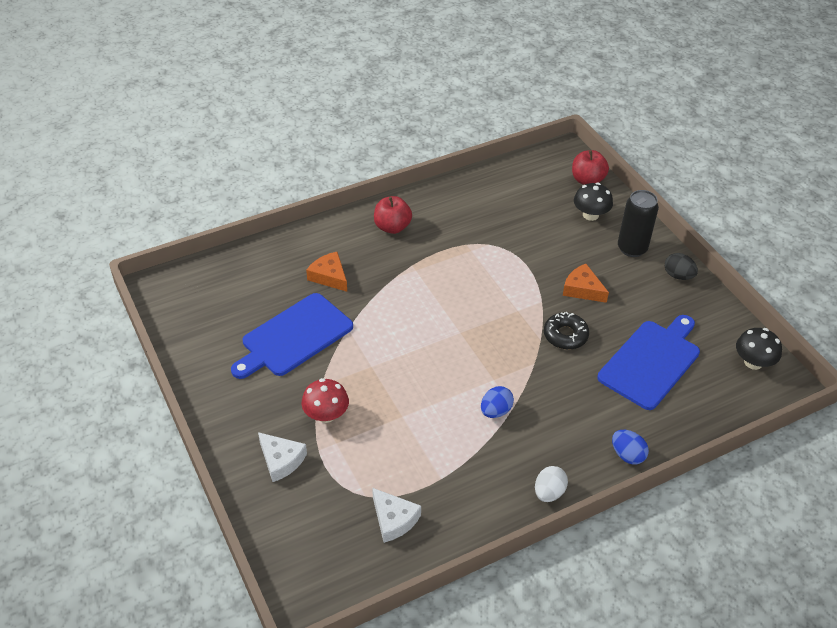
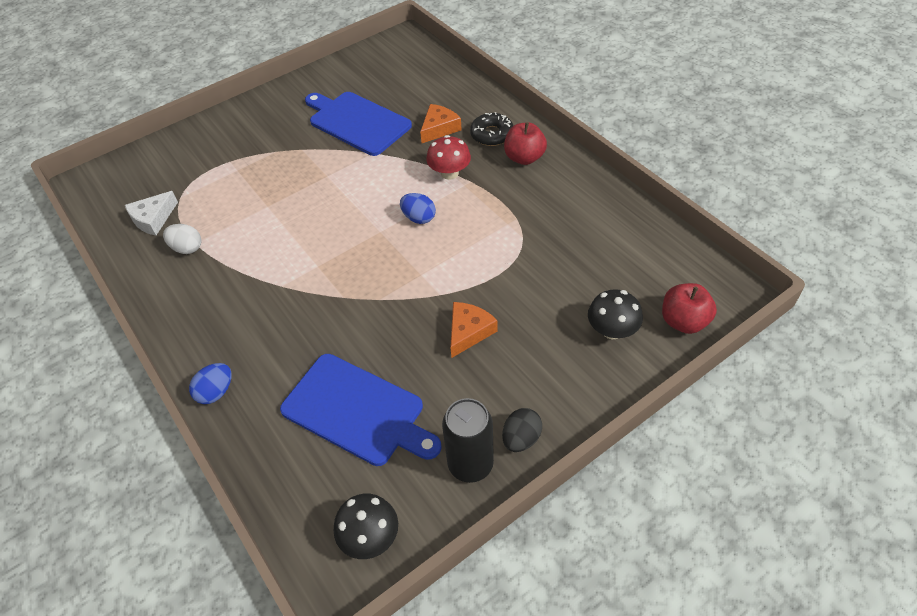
camera: 85 degrees right, 5 degrees up
(281, 460) = (219, 142): white cheese -> none
(326, 415) = (268, 158): red mushroom -> red mushroom (449, 173)
(495, 411) = (275, 272): blue egg -> blue egg (419, 218)
(549, 492) = (172, 325): white egg -> white egg (187, 248)
(565, 335) = (389, 321): black donut -> black donut (492, 134)
(632, 248) = (560, 380): black can -> black can (470, 464)

